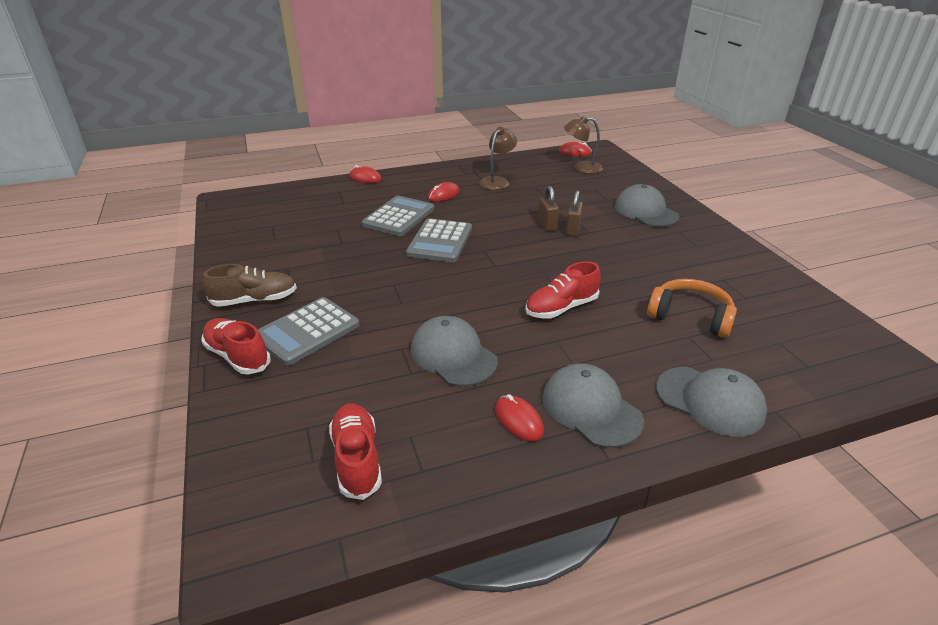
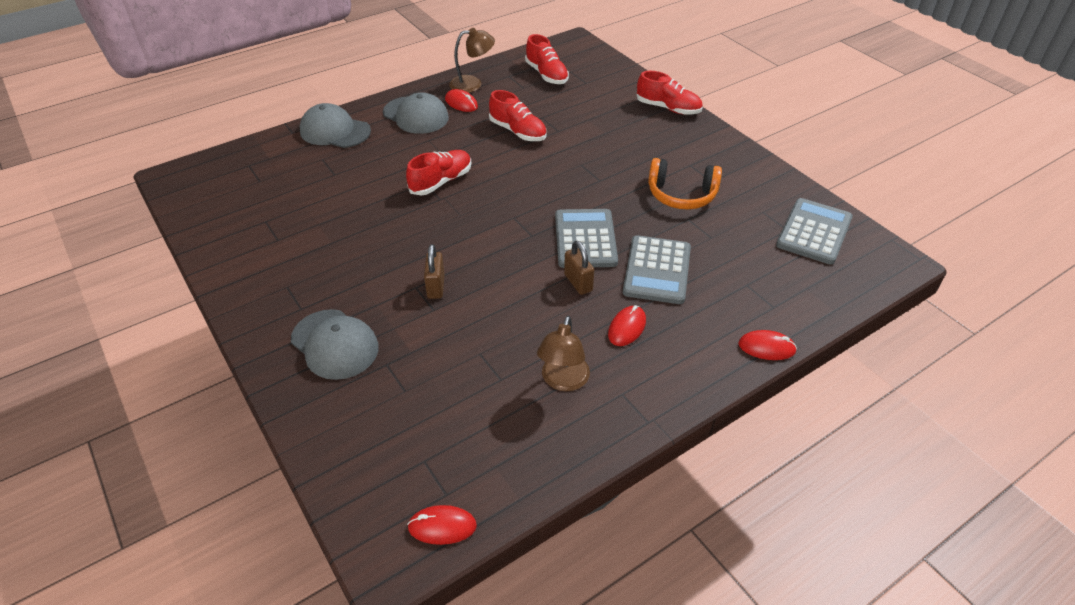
camera: 165 degrees right, 10 degrees up
(255, 300) = (703, 146): brown shoe -> none
(307, 331) = (637, 130): grey calculator -> grey calculator (814, 232)
(453, 355) = (518, 131): grey cap -> red shoe
(547, 225) = (469, 290): brown padlock -> brown padlock (578, 283)
(581, 167) = (427, 460): brown lamp -> brown lamp (472, 84)
(690, 317) = (327, 191): orange headphones -> orange headphones (681, 195)

